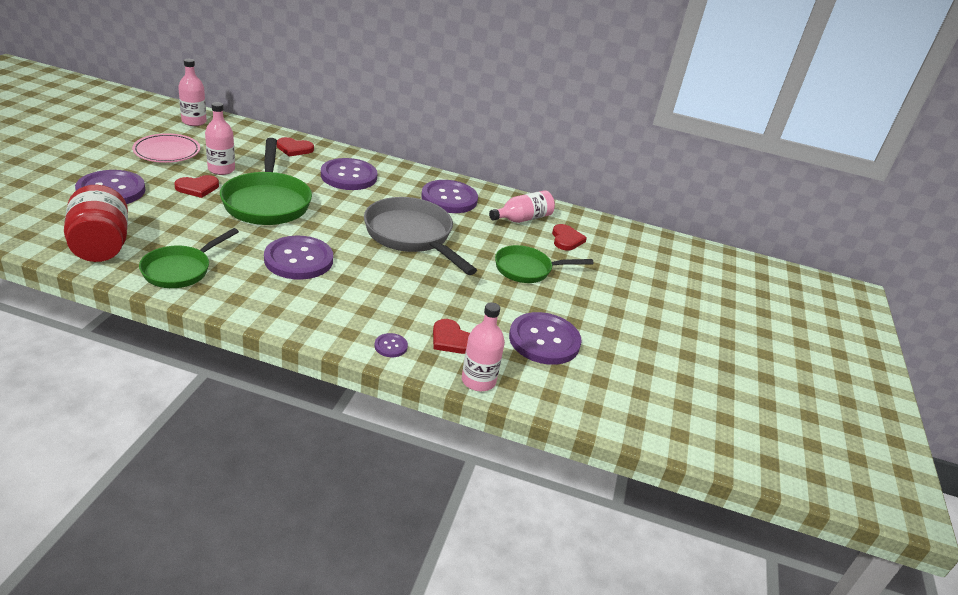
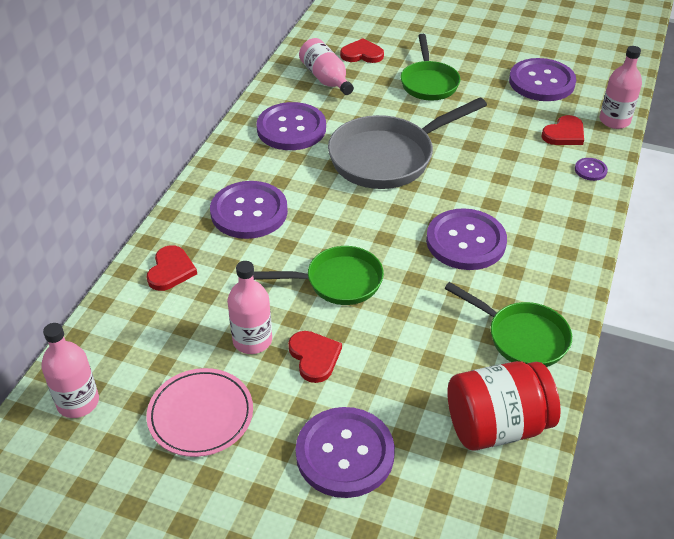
camera: 80 degrees left, 10 degrees up
(267, 202) = (338, 281): green pan -> green pan, size x0.63

